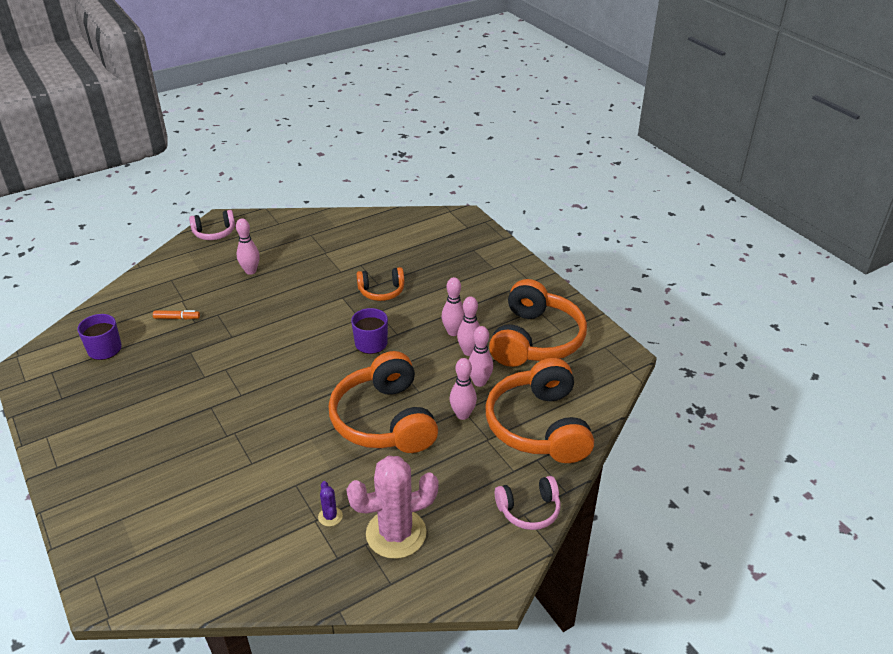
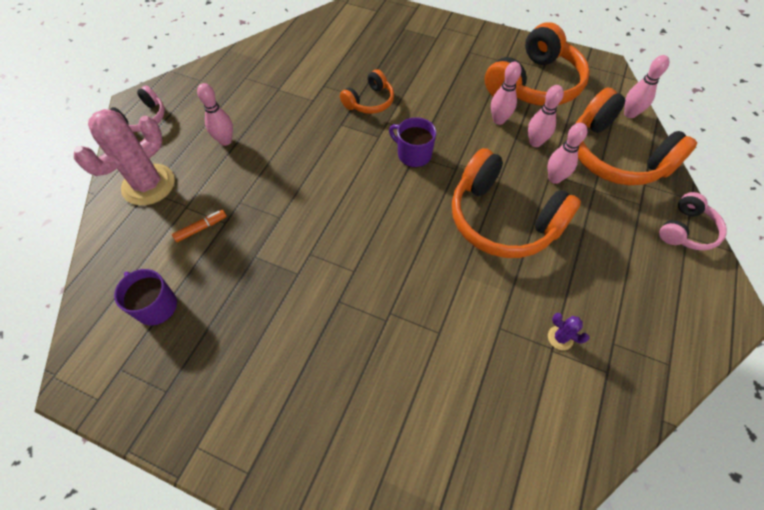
camera: 35 degrees left, 20 degrees up
(396, 533) = (624, 317): pink cactus -> pink cactus (148, 185)
(453, 332) = (468, 109): pink bowling pin -> pink bowling pin (629, 114)
(535, 340) = (534, 84): orange headphones -> orange headphones turned 60 degrees clockwise

